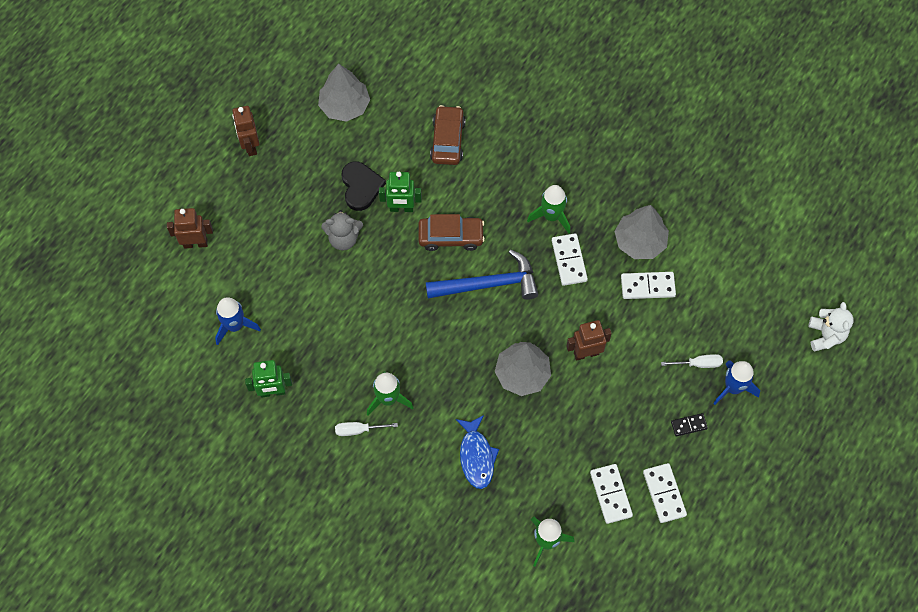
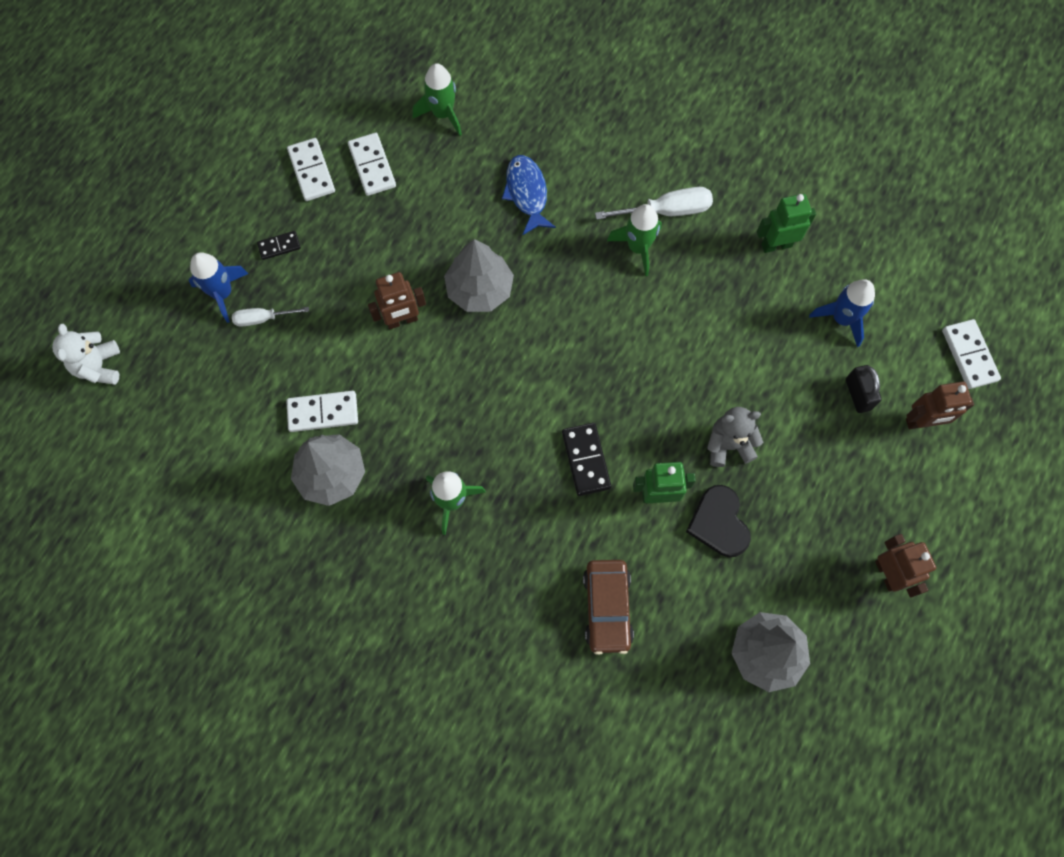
camera: 175 degrees right, 5 degrees up
(238, 267) = (857, 394): none -> black padlock
(358, 430) = (667, 211): white screwdriver -> white screwdriver, size x1.60
(451, 236) = (586, 460): brown car -> black domino
(488, 284) = (530, 398): blue hammer -> none
(569, 260) = (426, 439): white domino -> white domino (969, 355)

